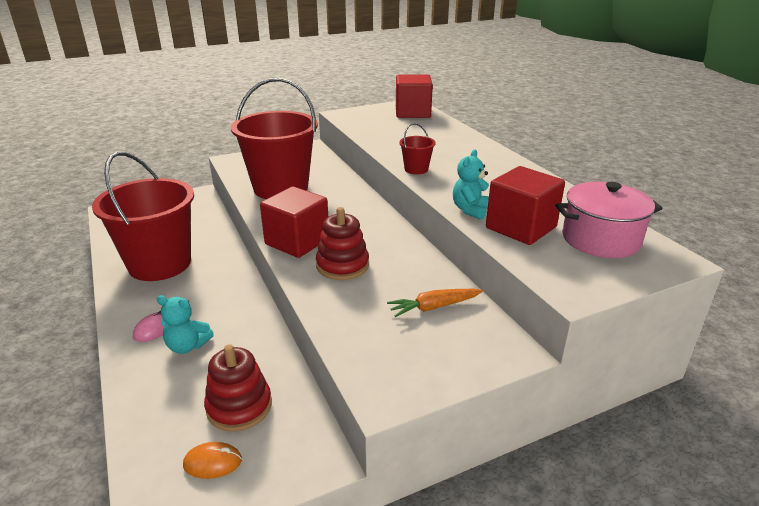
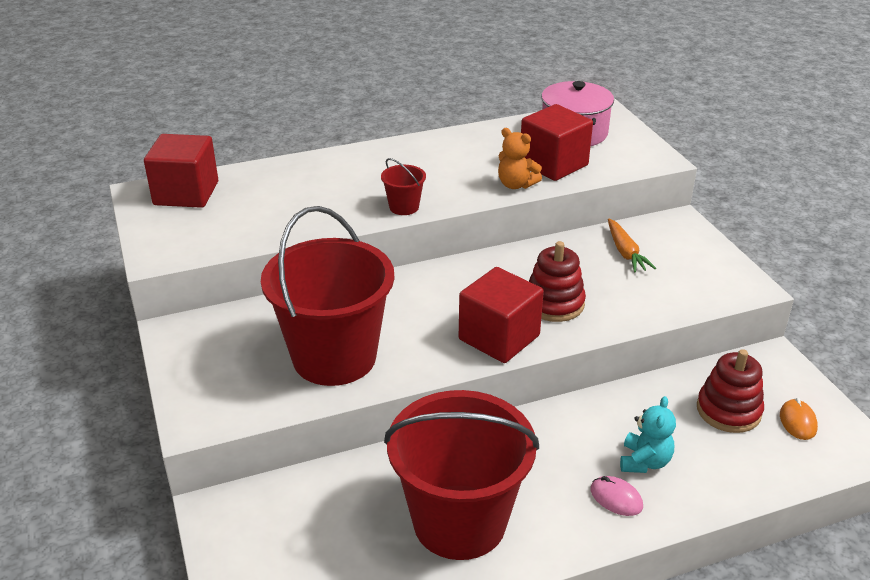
camera: 85 degrees left, 5 degrees up
(471, 210) = (516, 185): turquoise teddy bear -> orange teddy bear

